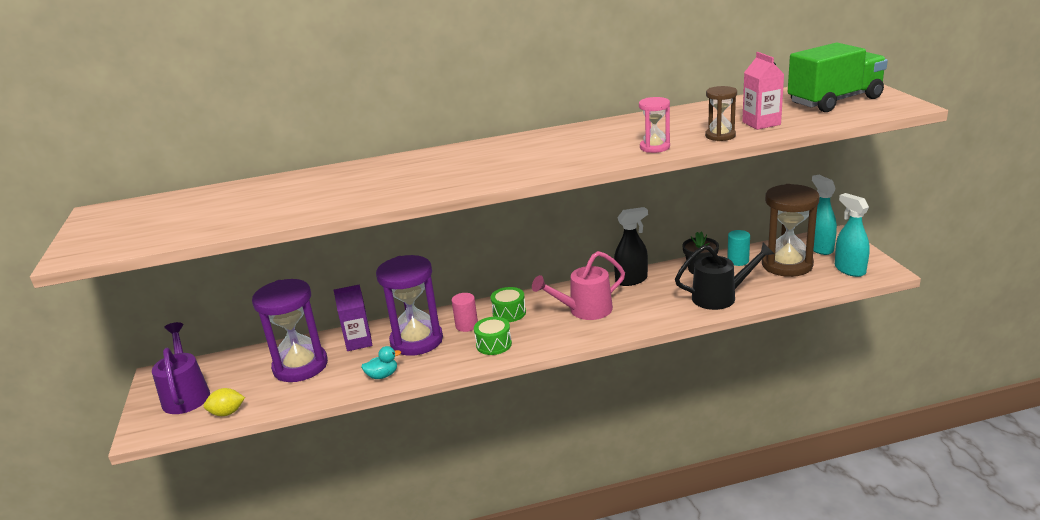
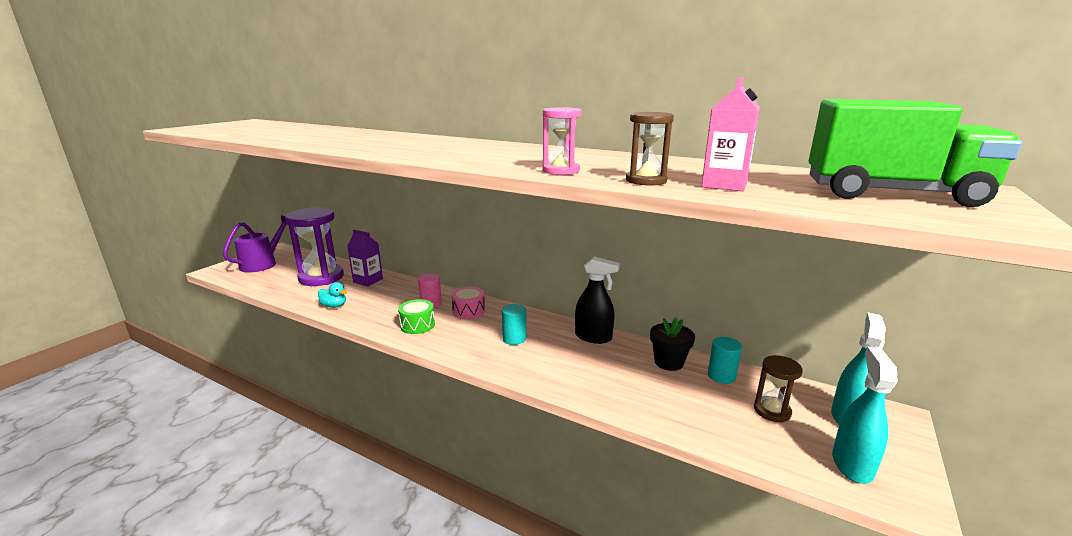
camera: 40 degrees right, 5 degrees down
(227, 413) = (250, 282): yellow lemon -> none
(416, 341) = (390, 297): purple hourglass -> none
(509, 313) = (468, 311): green drum -> pink drum
(584, 310) = (514, 339): pink watering can -> turquoise cylinder
(721, 297) = (642, 397): black watering can -> none
(787, 265) = (772, 411): brown hourglass -> brown hourglass, size x0.51

